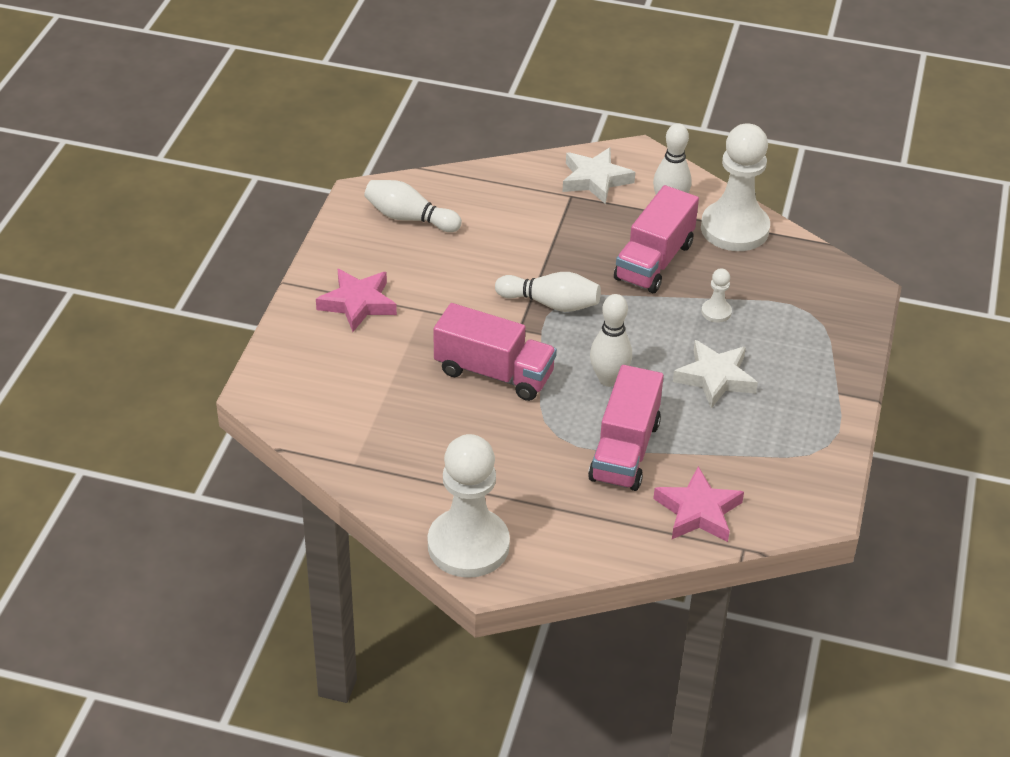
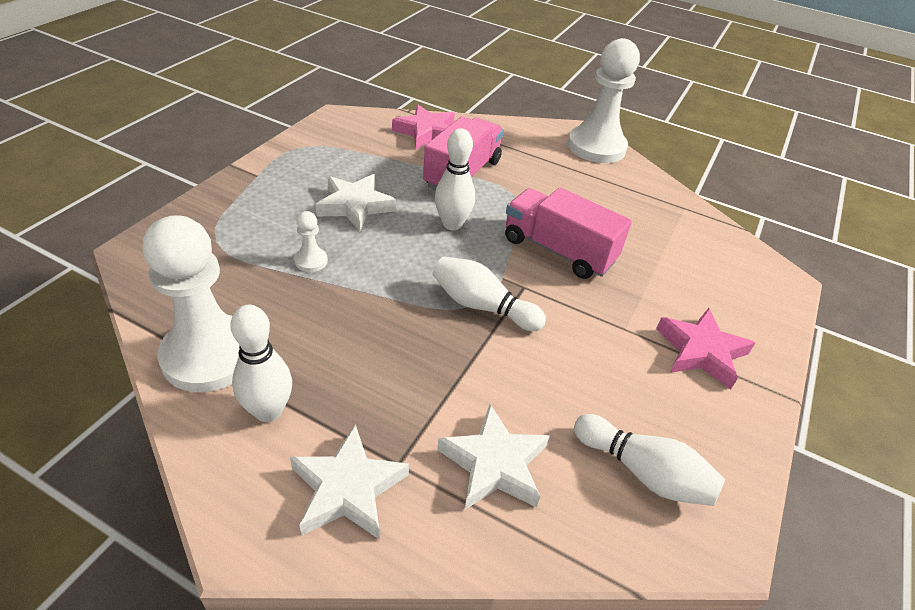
camera: 170 degrees left, 0 degrees up
(510, 205) = (494, 464): none -> white star
(654, 261) = (340, 332): pink truck -> none

